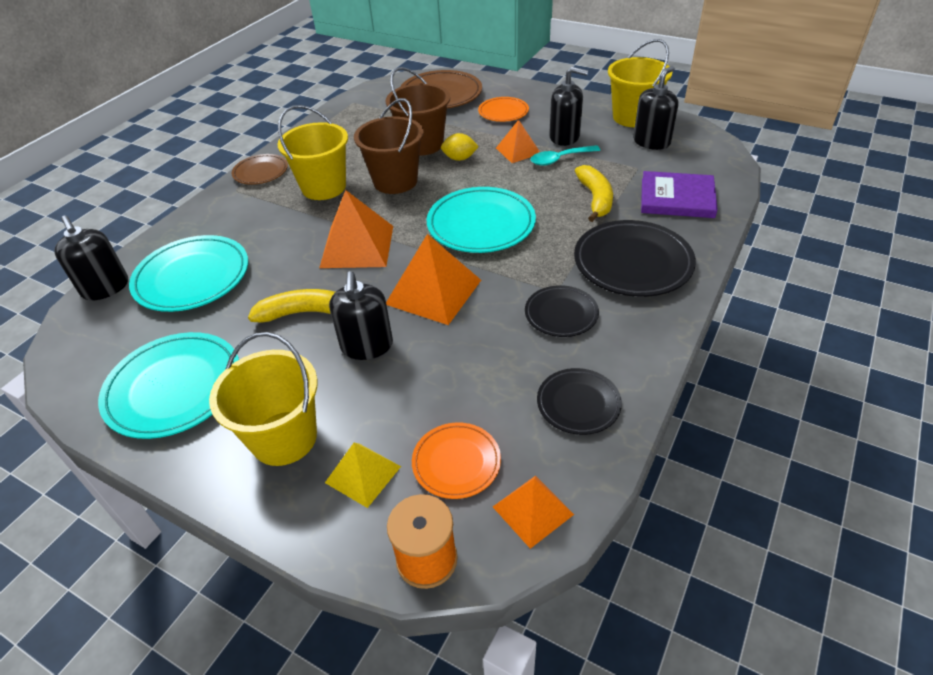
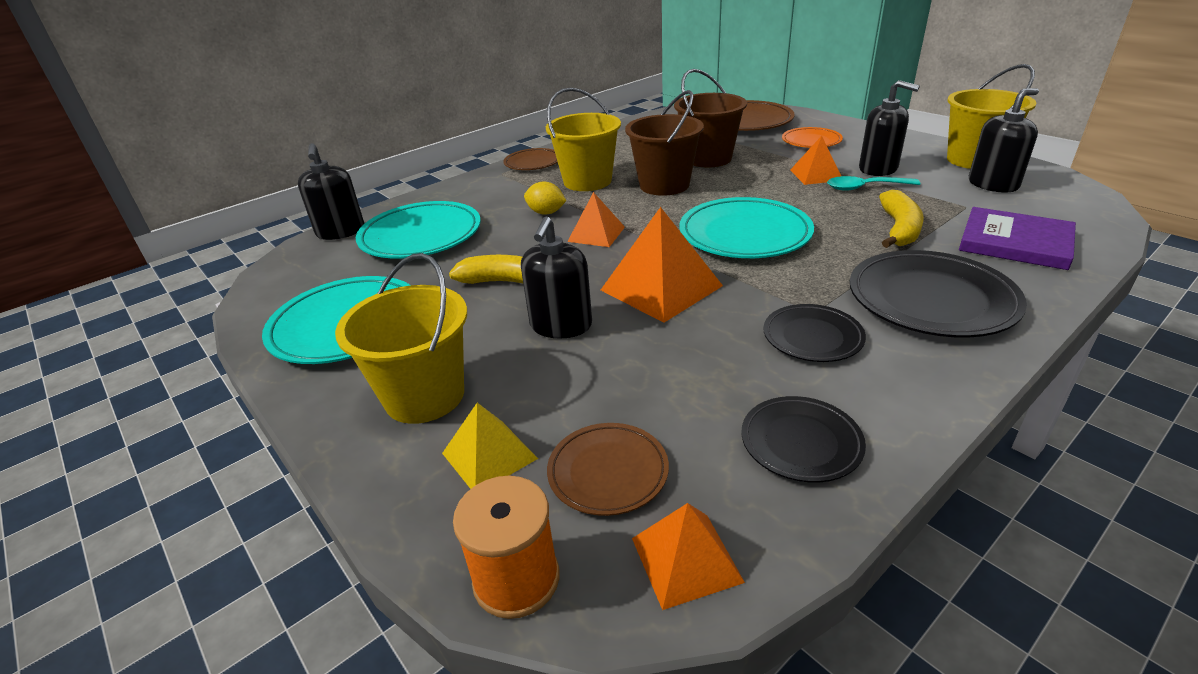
camera: 20 degrees right, 10 degrees down
(357, 246) = (596, 234): orange pyramid -> orange pyramid, size x0.60
(456, 462) = (608, 472): orange plate -> brown plate
(459, 158) = (744, 174): yellow lemon -> yellow lemon (546, 213)

